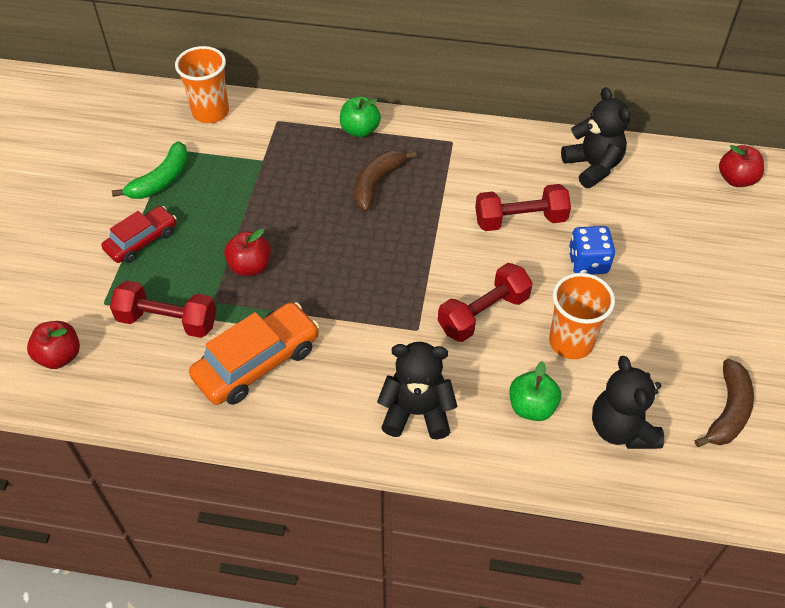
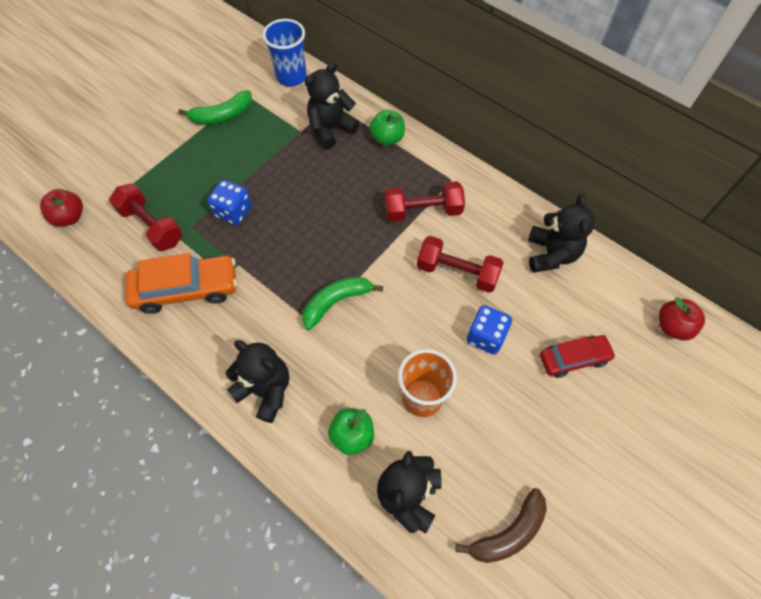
camera: 30 degrees right, 10 degrees up
(142, 241) = (177, 156): red car -> red car (573, 358)
(210, 112) = (291, 77): orange cup -> blue cup
(250, 266) = (233, 211): red apple -> blue dice
(294, 145) = (331, 129): none -> black teddy bear
(376, 183) = (368, 188): brown banana -> none
(425, 300) = (336, 302): none -> green banana
(483, 313) = (371, 337): red dumbbell -> red dumbbell (423, 211)

